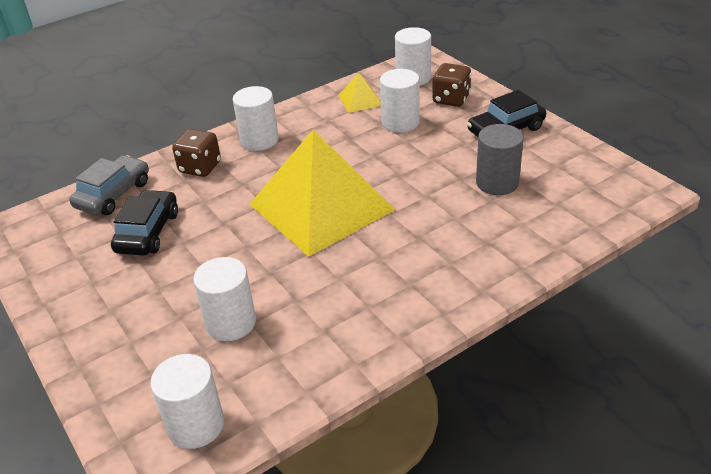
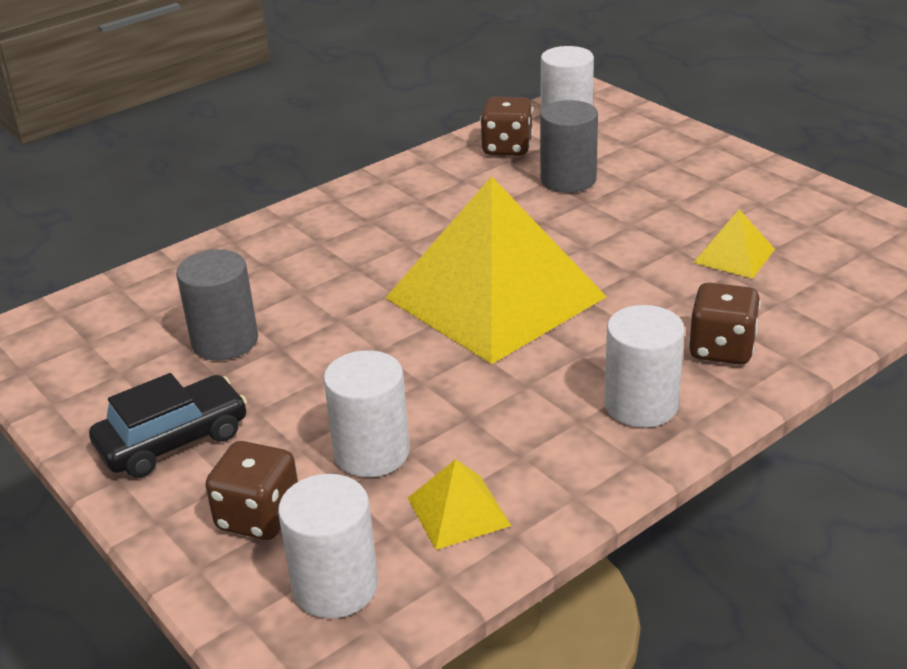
camera: 175 degrees right, 5 degrees down
(113, 194) = (834, 301): grey car -> none
(148, 232) = (734, 255): black car -> yellow pyramid
(231, 323) = (568, 179): white cylinder -> grey cylinder
(273, 377) = (507, 148): none -> brown dice

